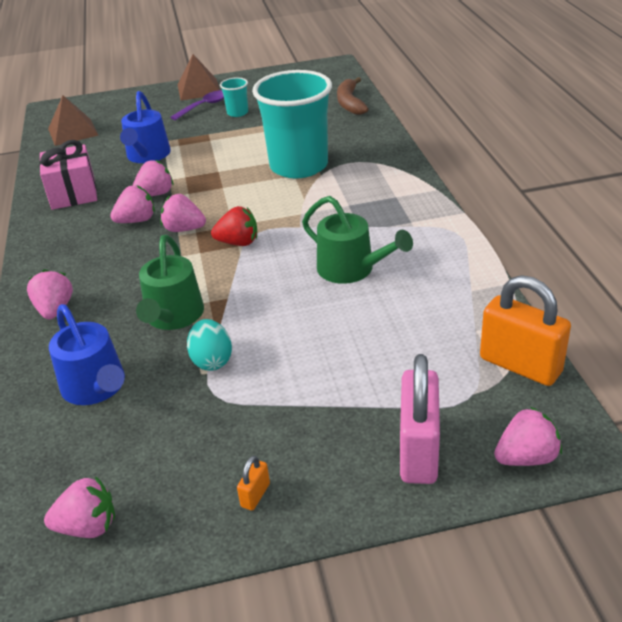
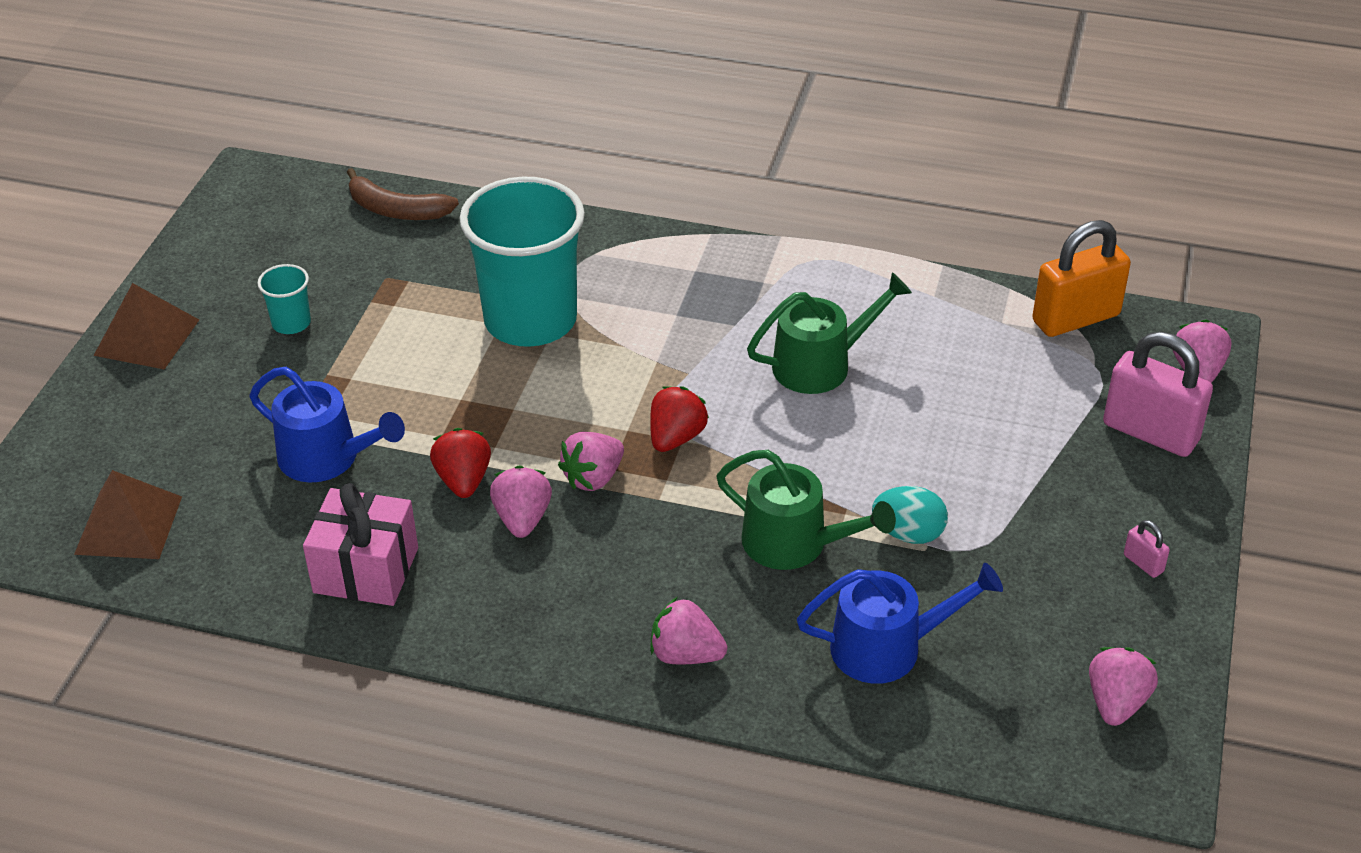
camera: 65 degrees left, 5 degrees up
(155, 194) = (463, 480): pink strawberry -> red strawberry
(204, 106) = (221, 350): purple spoon -> none
(255, 495) = (1143, 563): orange padlock -> pink padlock

